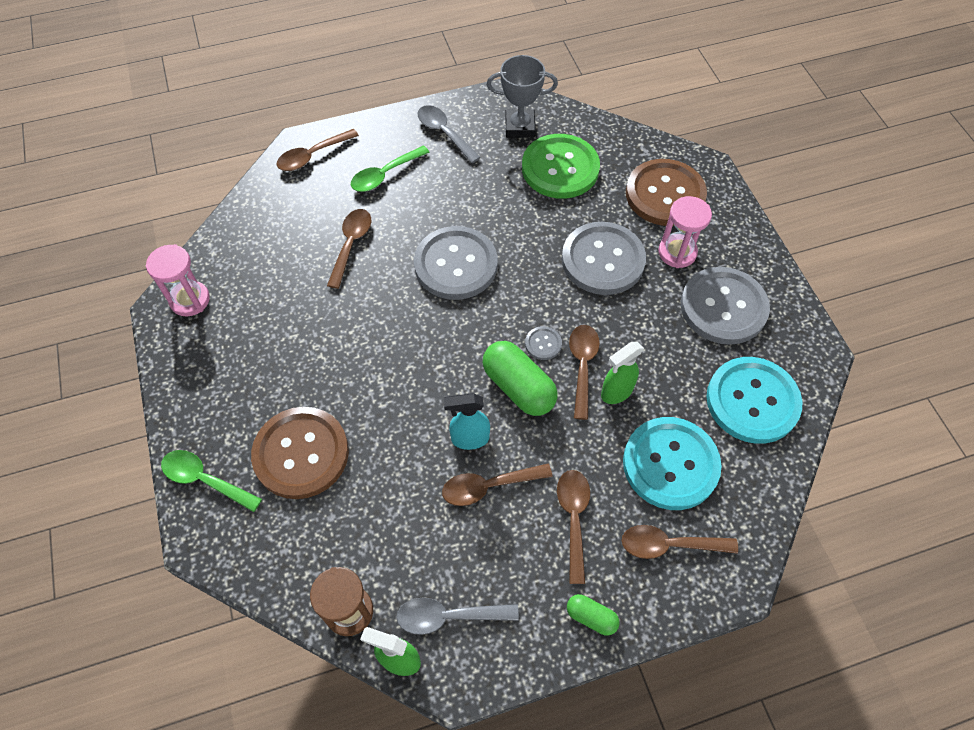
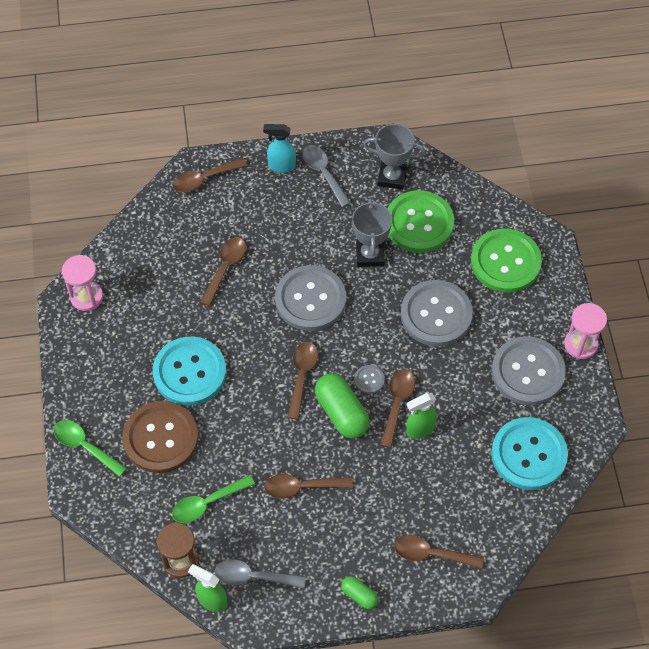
camera: 10 degrees right, 0 degrees up
(385, 175) = (264, 206): green spoon -> green spoon (207, 503)
(469, 439) = (294, 448): turquoise spray bottle -> turquoise spray bottle (281, 166)
(513, 208) = (370, 255): none -> grey trophy
(573, 519) = (362, 522): brown spoon -> brown spoon (302, 376)
(665, 194) = (505, 262): brown button -> green button
(670, 464) = (448, 493): turquoise button -> turquoise button (189, 372)
(677, 252) = (501, 317): pink hourglass -> pink hourglass (580, 344)

